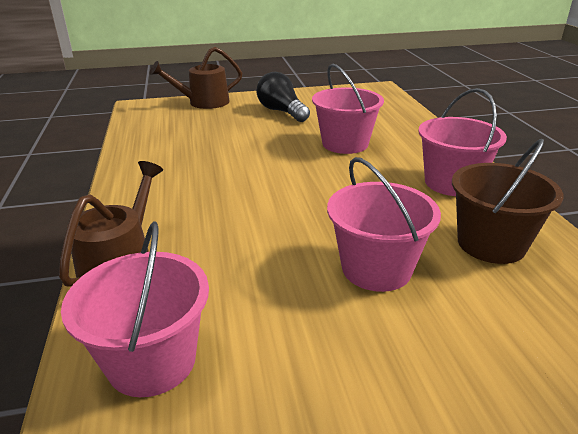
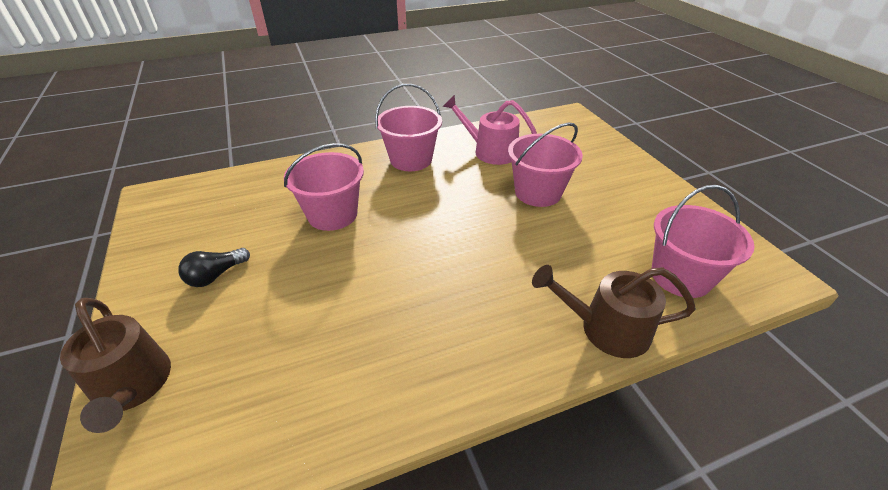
camera: 100 degrees left, 10 degrees up
(281, 112) = (216, 275): black light bulb -> black light bulb, size x0.66
(491, 244) = (490, 151): brown bucket -> pink watering can

